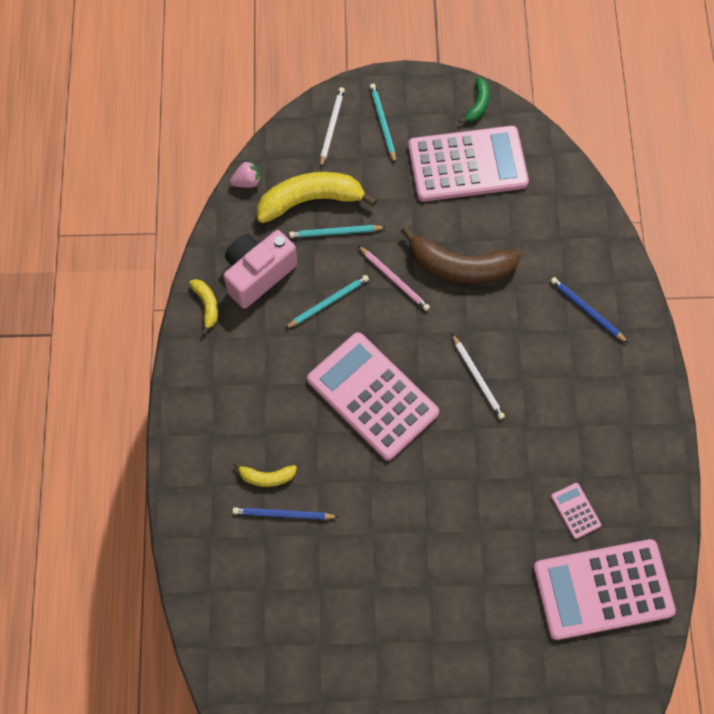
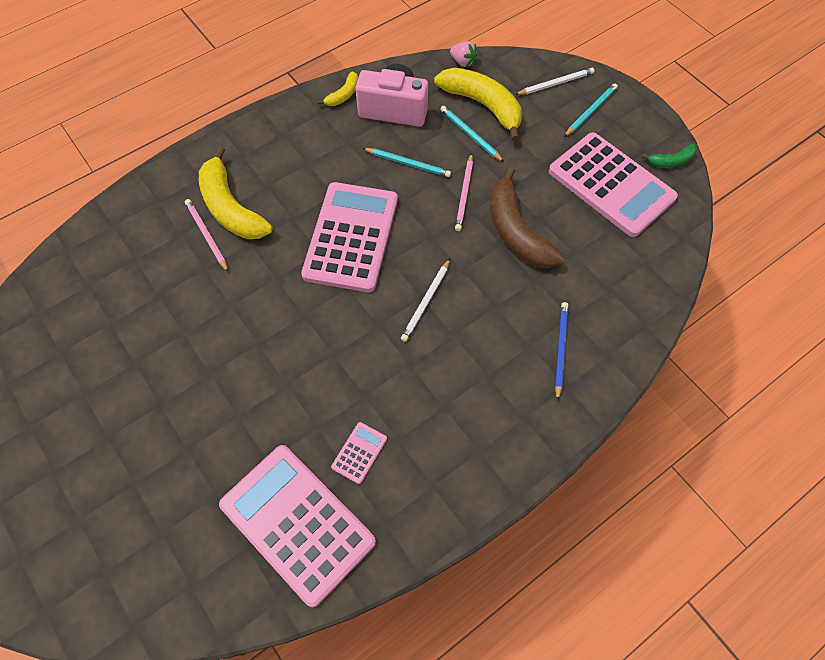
camera: 55 degrees right, 5 degrees down
(266, 477) = (231, 207): yellow banana -> yellow banana, size x2.05
(283, 514) = (206, 235): blue pencil -> pink pencil

